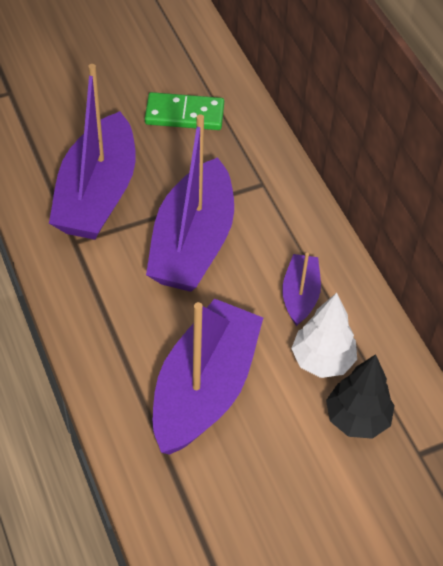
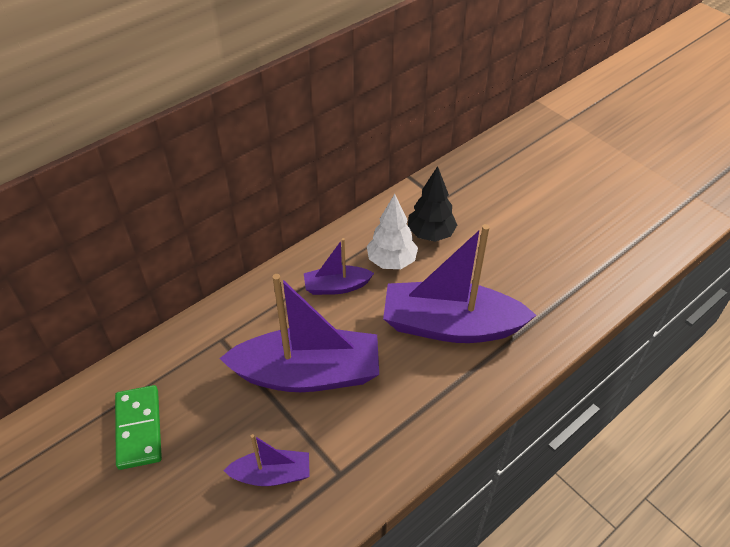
camera: 105 degrees left, 5 degrees down
(97, 194) = (272, 475): purple boat -> purple boat, size x0.50

